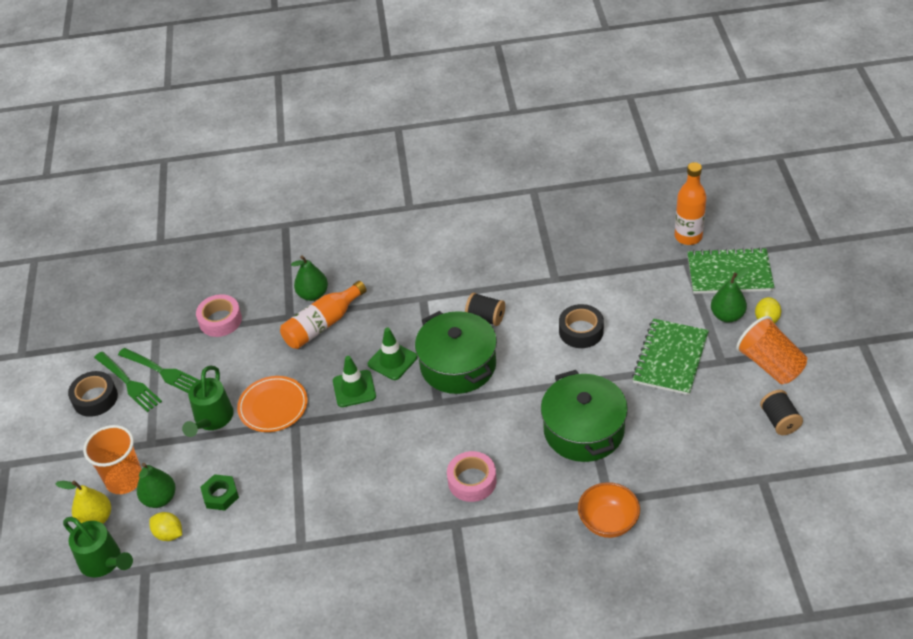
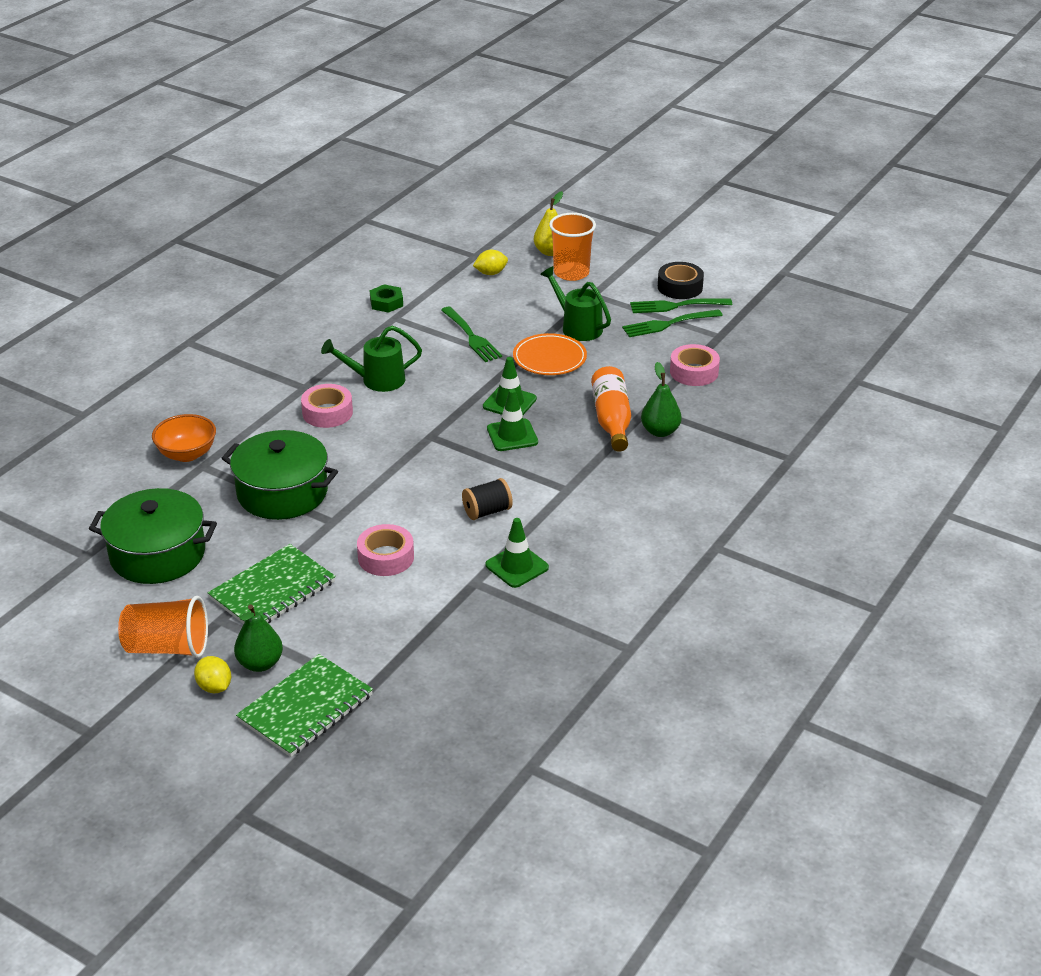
camera: 125 degrees right, 10 degrees down
(104, 562) = (505, 243): green watering can -> green watering can (376, 380)
(160, 499) = (529, 280): green pear -> none
(220, 495) = (493, 304): green nut -> green nut (386, 303)
(285, 473) = (471, 337): none -> green fork
(458, 365) = (454, 466): green pot -> green pot (157, 554)
(520, 271) = (517, 566): none -> green traffic cone
(581, 331) = (386, 557): black tape -> pink tape
(670, 358) = (272, 590): green notebook -> green notebook turned 75 degrees clockwise
(688, 237) = (397, 716): orange bottle -> none
(779, 421) = (111, 606): black spool -> none

